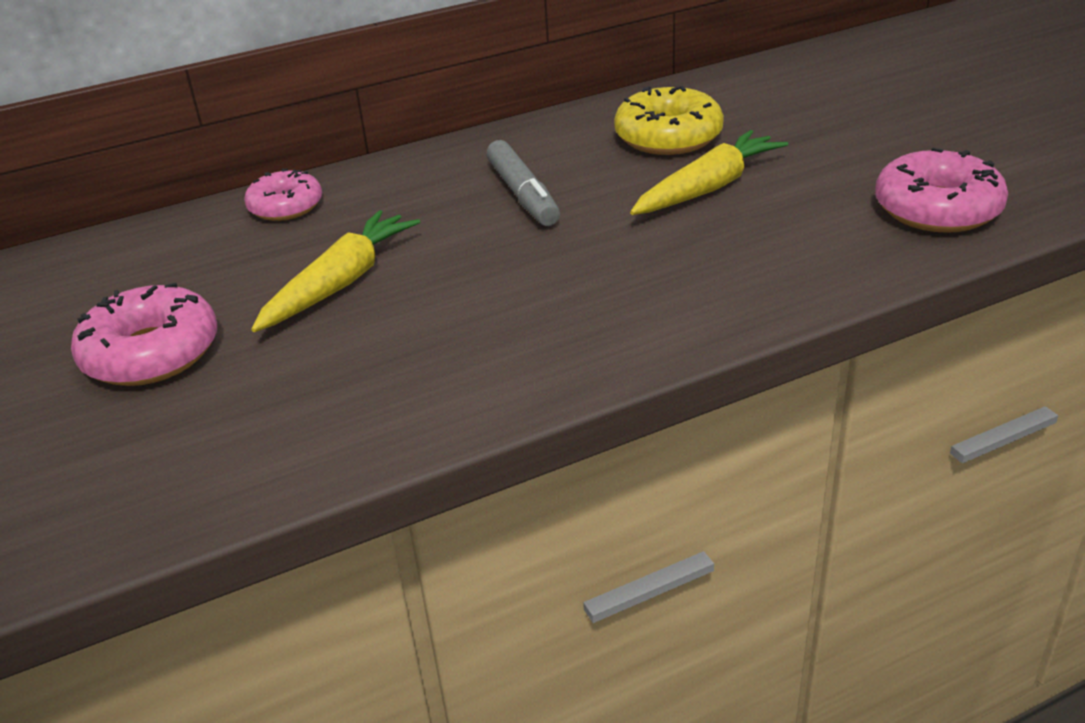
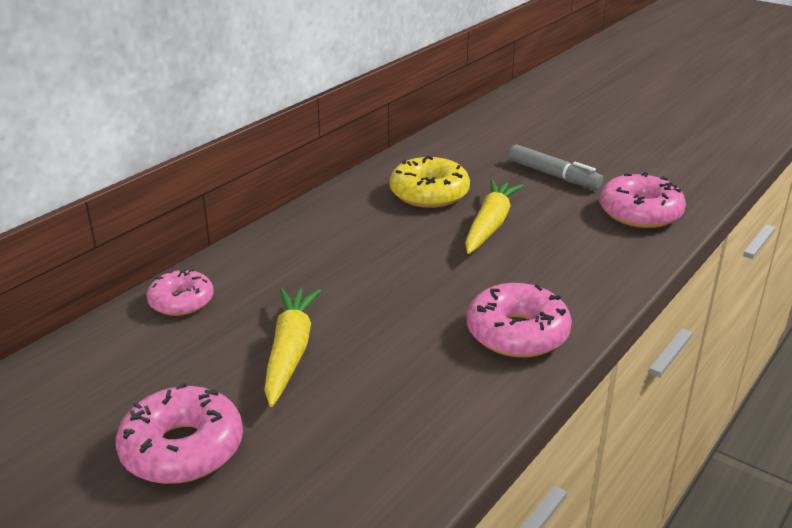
camera: 30 degrees left, 5 degrees down
(523, 195) = (366, 254): grey marker -> grey marker (553, 175)
(612, 323) = (517, 333): none -> pink donut

